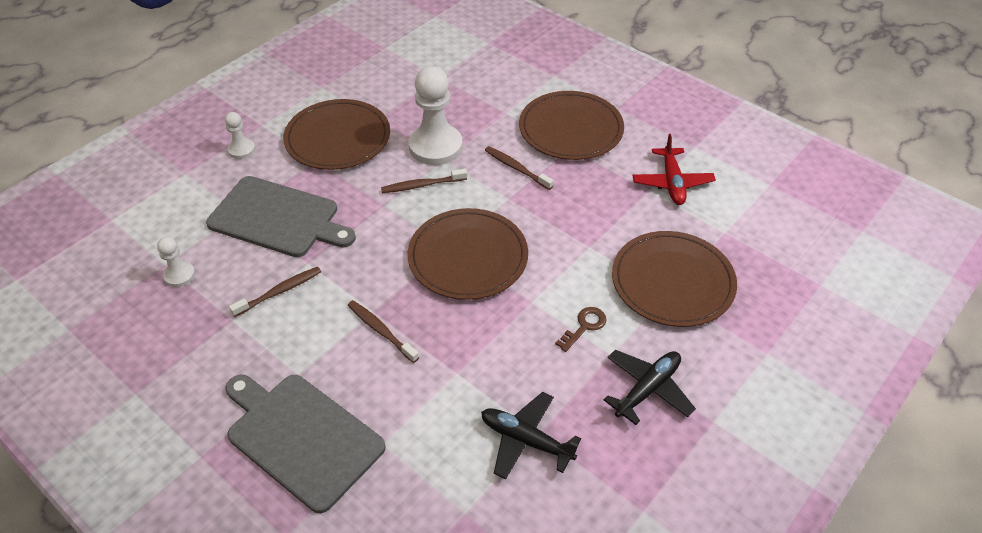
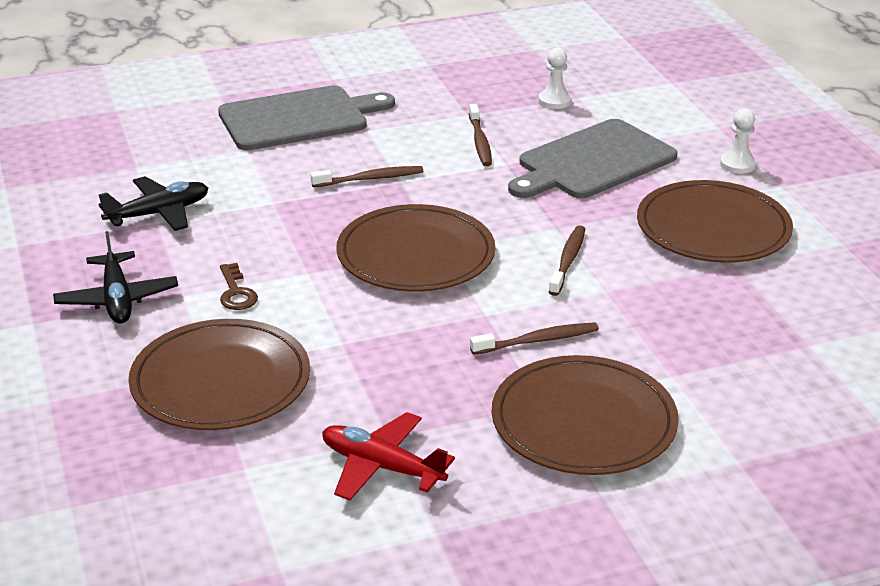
camera: 120 degrees right, 15 degrees down
(435, 146) = (637, 292): white pawn -> none

